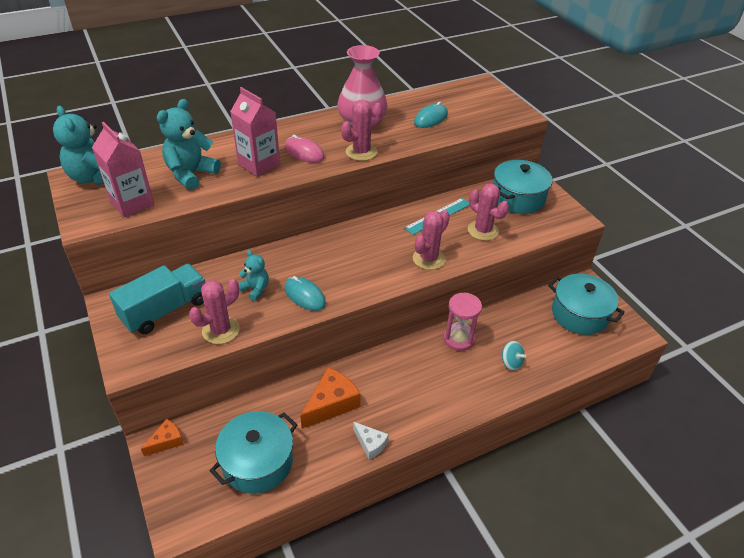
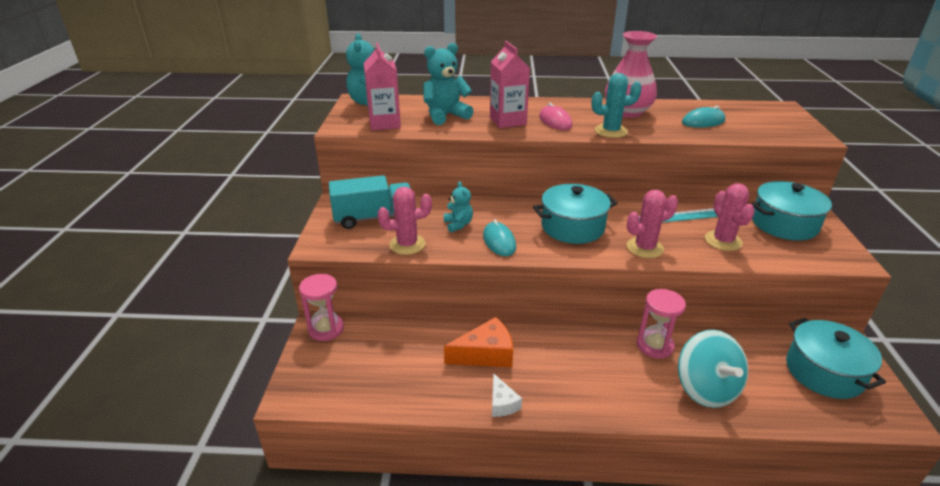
camera: 30 degrees right, 10 degrees down
(166, 441) = (326, 329): orange cheese -> pink hourglass
(257, 462) = (387, 375): turquoise pot -> turquoise pot (572, 227)
(361, 152) = (611, 131): pink cactus -> turquoise cactus
(511, 362) = (706, 389): turquoise spinning top -> turquoise spinning top, size x2.08

